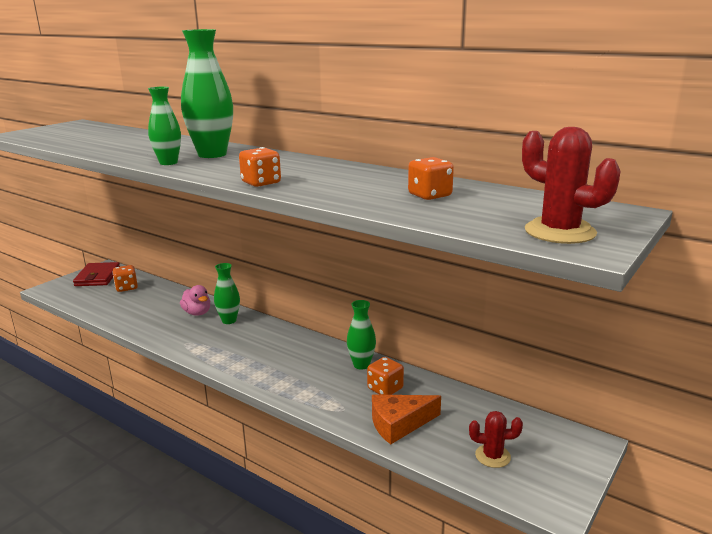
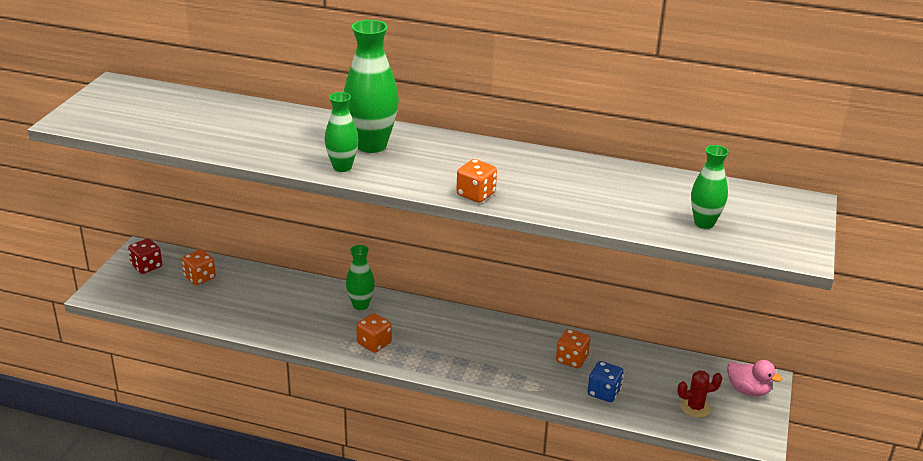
camera: 20 degrees left, 10 degrees up
(98, 277) = (147, 266): red wallet -> red dice
(197, 313) = (316, 300): pink duck -> pink duck (748, 390)
(361, 365) = (534, 337): green vase -> green vase (704, 223)
(399, 424) = (604, 392): orange cheese -> blue dice
(429, 195) = (642, 197): orange dice -> orange dice (374, 344)
(560, 232) = (771, 236): red cactus -> none

